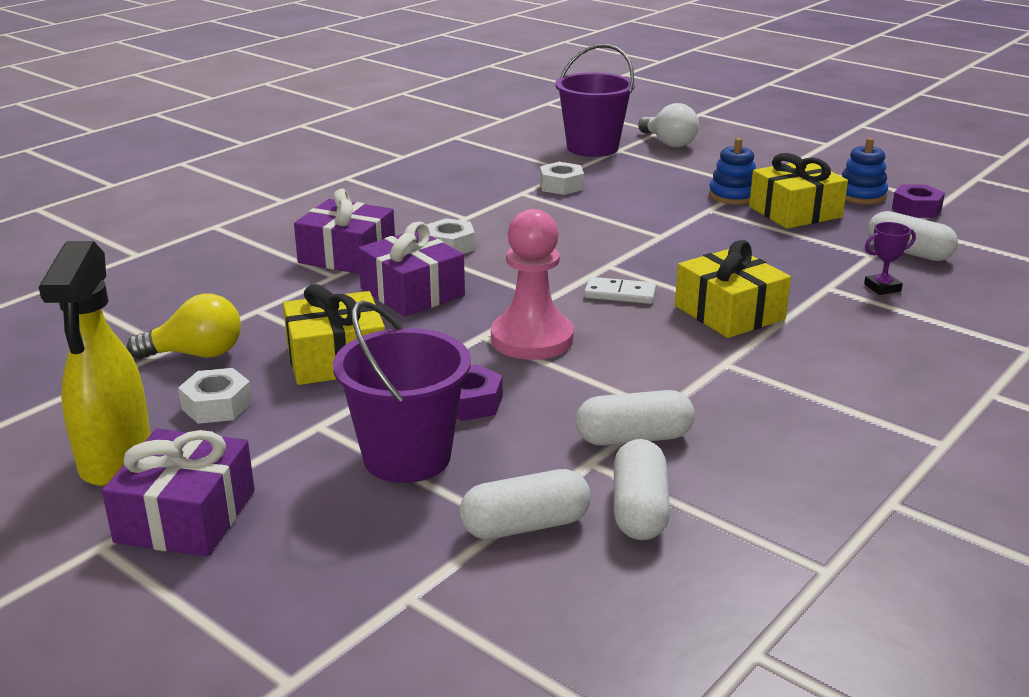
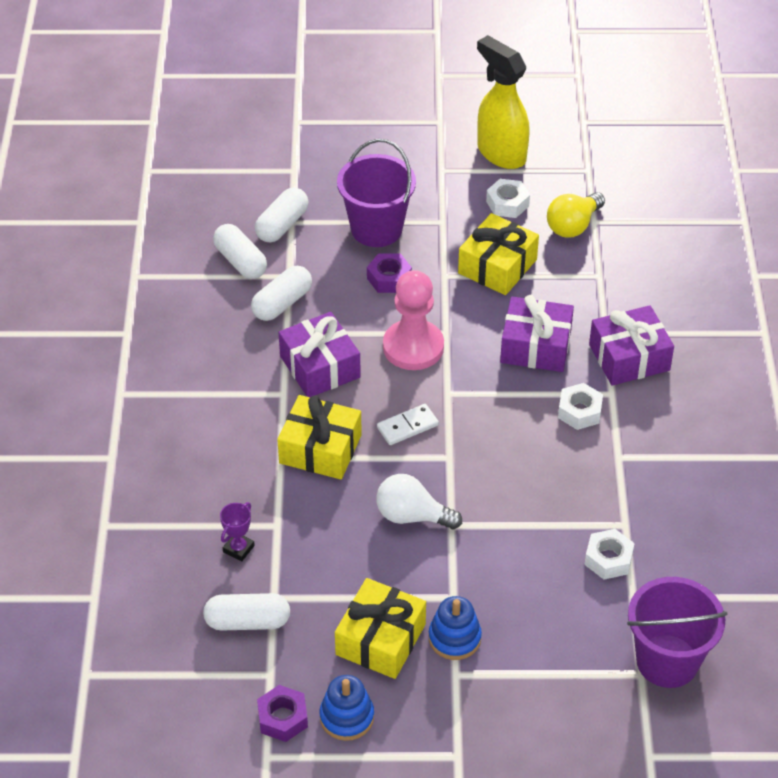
camera: 140 degrees right, 20 degrees up
(186, 516) = (427, 149): purple gift -> purple gift (320, 367)
(668, 143) = (612, 726): white light bulb -> white light bulb (412, 516)

